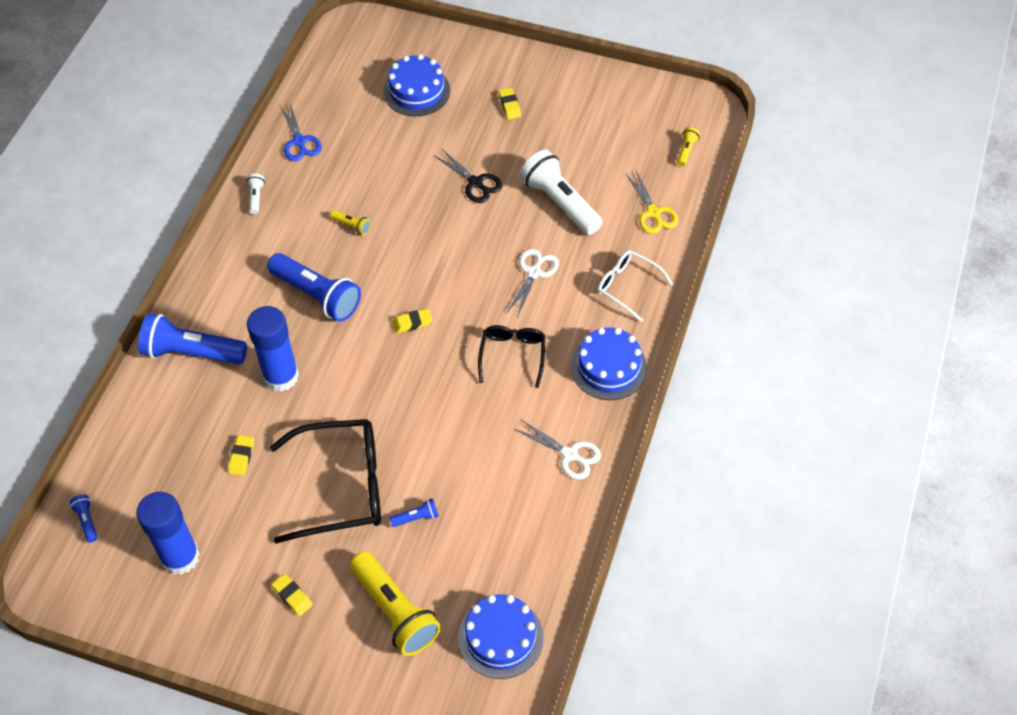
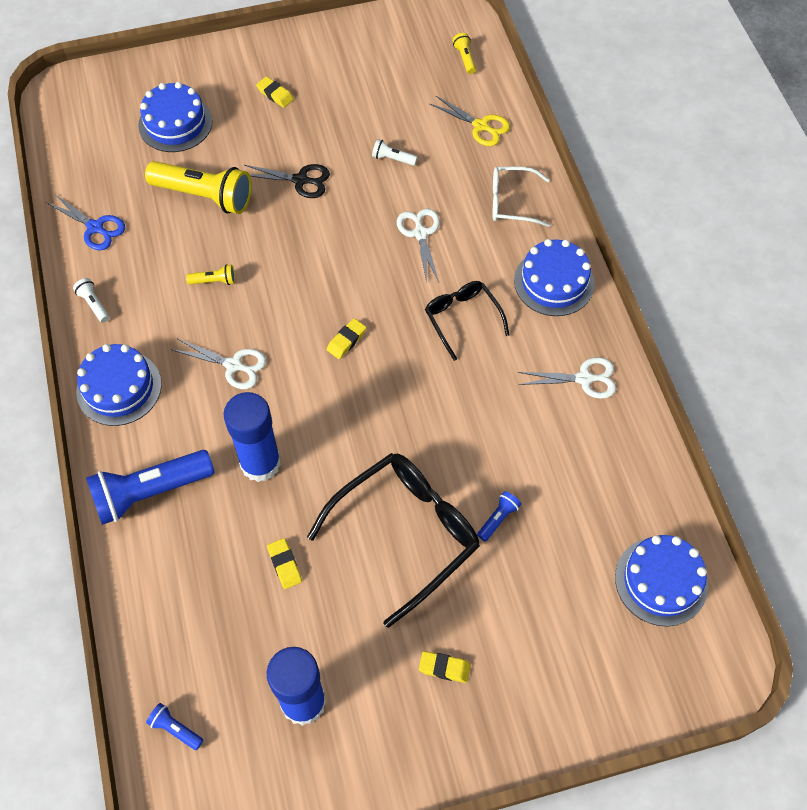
camera: 35 degrees left, 5 degrees up
(227, 267) = (119, 388): none -> blue cake
(317, 295) = (233, 365): blue flashlight -> white scissors
(395, 611) = (550, 619): yellow flashlight -> yellow flashlight (204, 196)
(560, 203) = (392, 159): white flashlight -> white flashlight, size x0.43

